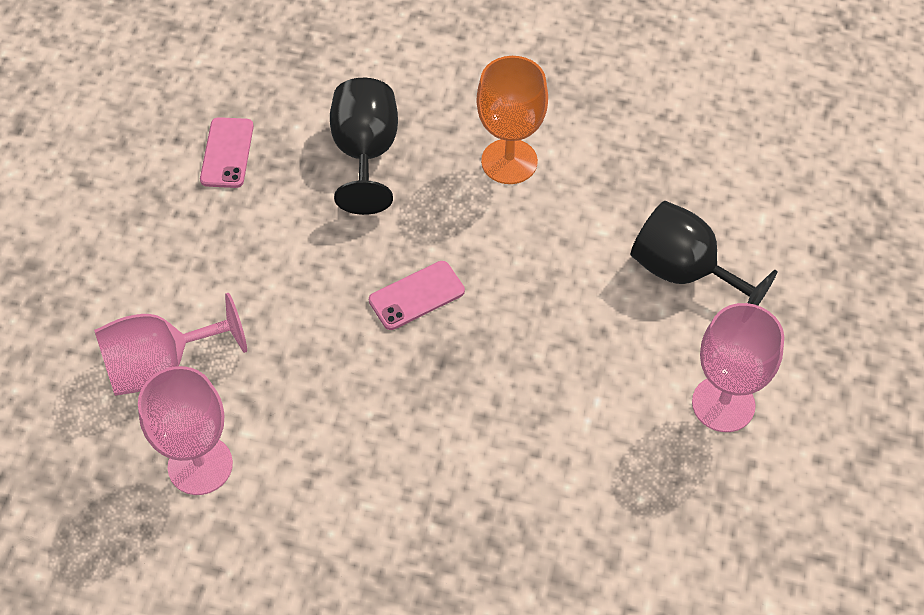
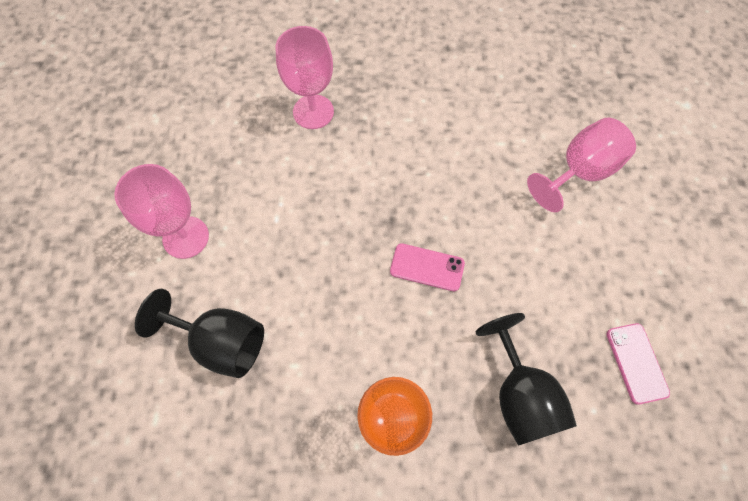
camera: 165 degrees right, 10 degrees up
(200, 465) = (518, 118): pink goblet -> pink goblet (313, 112)
(416, 296) = (427, 267): pink phone -> pink phone turned 60 degrees clockwise

